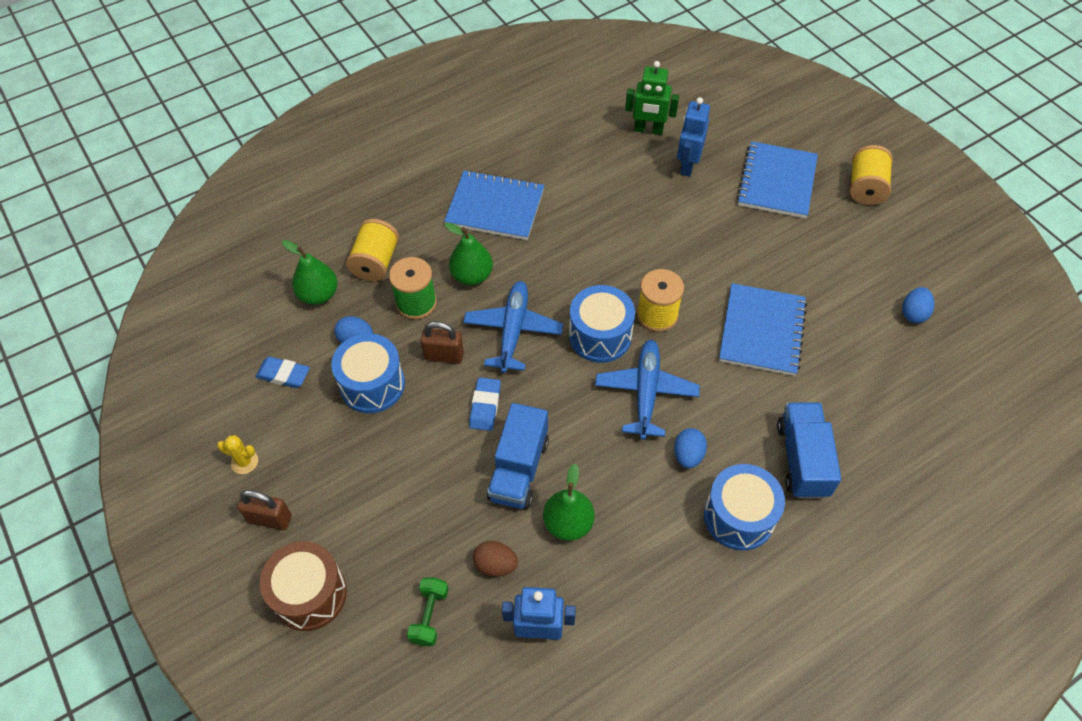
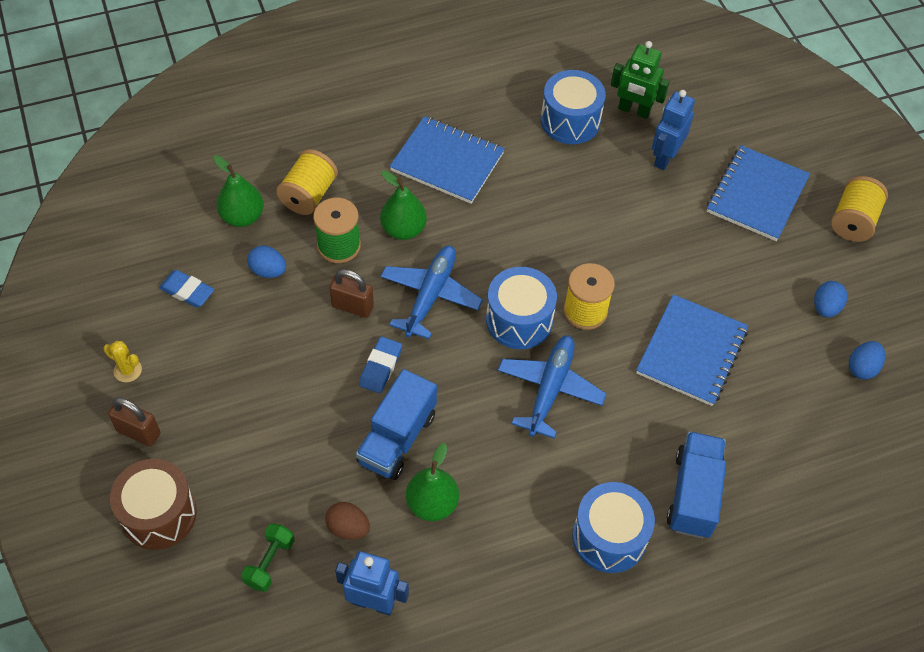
camera: 10 degrees right, 0 degrees up
(372, 384) = (273, 320): blue drum -> blue drum (570, 121)
(688, 455) = (575, 463): blue egg -> blue egg (825, 307)

